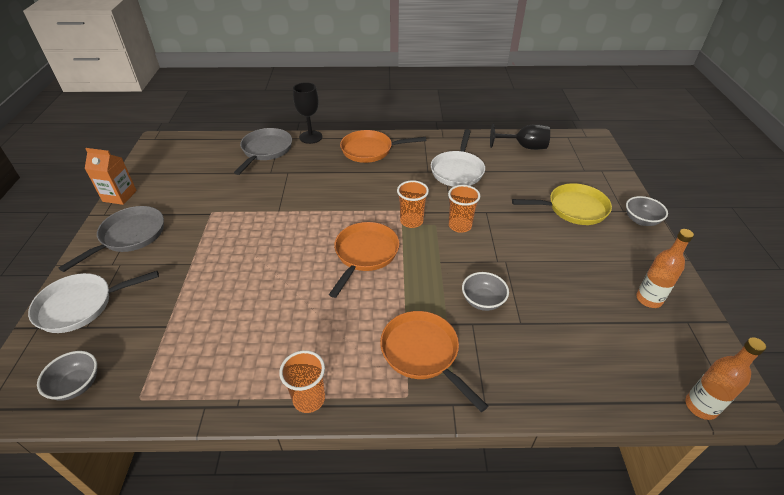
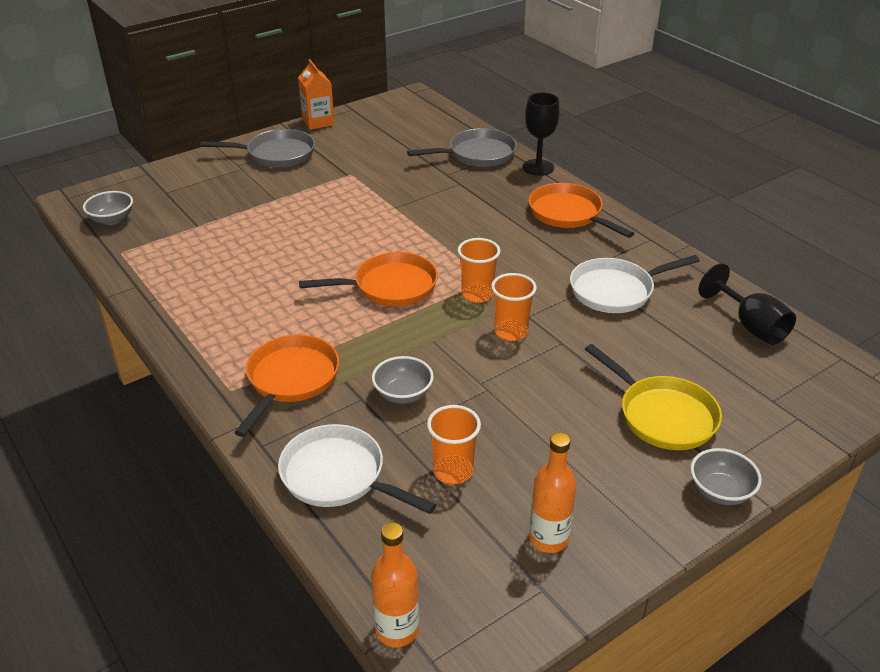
camera: 55 degrees right, 5 degrees down
(81, 305) = (183, 177): white pan -> white pan (338, 476)
(309, 399) = (183, 334): orange cup -> orange cup (453, 471)

